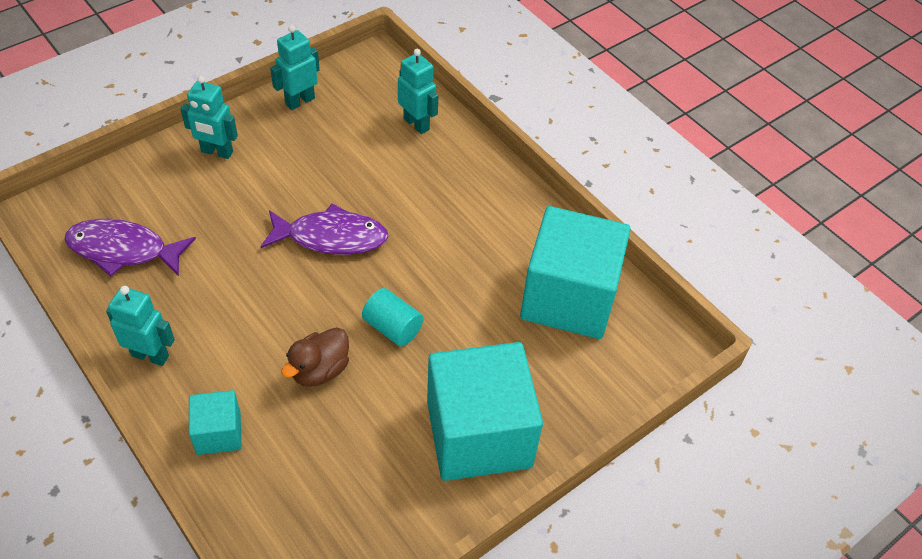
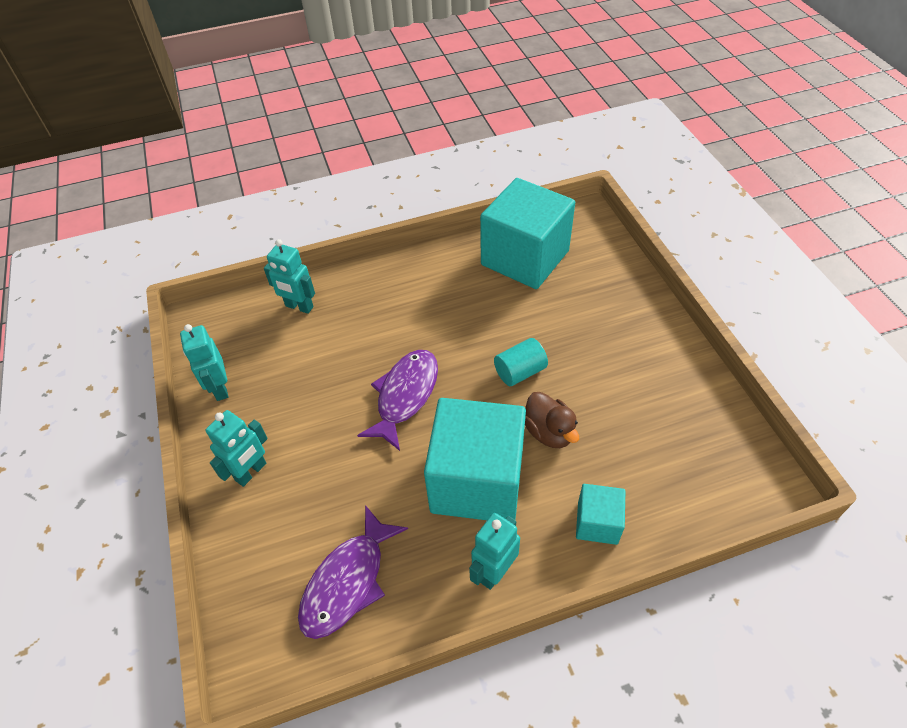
camera: 65 degrees left, 0 degrees up
(416, 124) = (299, 307): turquoise robot -> turquoise robot turned 135 degrees counterclockwise
(479, 434) = (635, 340): turquoise cube -> turquoise cube (477, 481)

